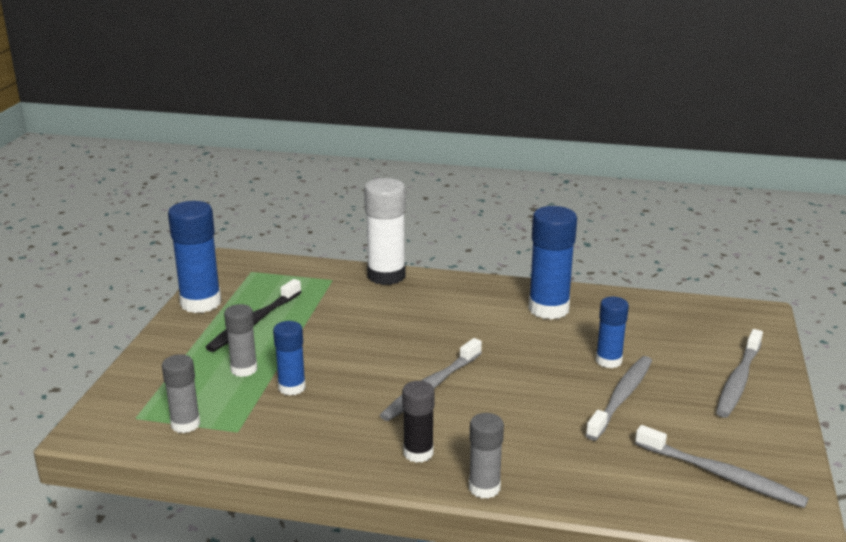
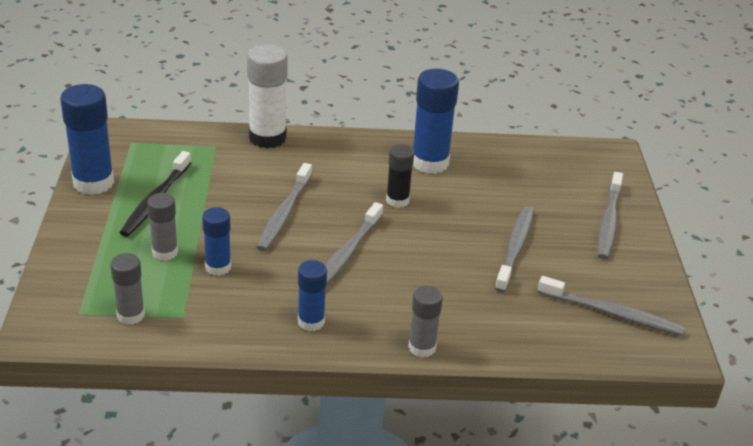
camera: 15 degrees left, 10 degrees up
(378, 344) = (284, 214): none -> grey toothbrush
(418, 453) = (355, 321): black glue stick -> black glue stick (397, 200)
(608, 361) = (496, 212): blue glue stick -> blue glue stick (311, 322)

